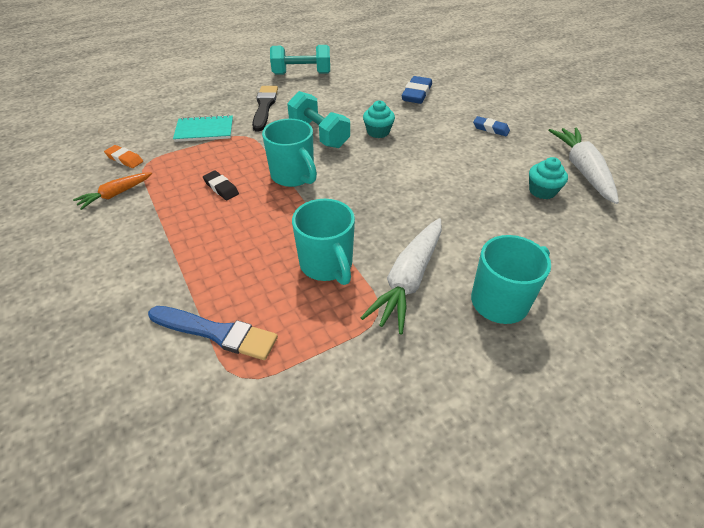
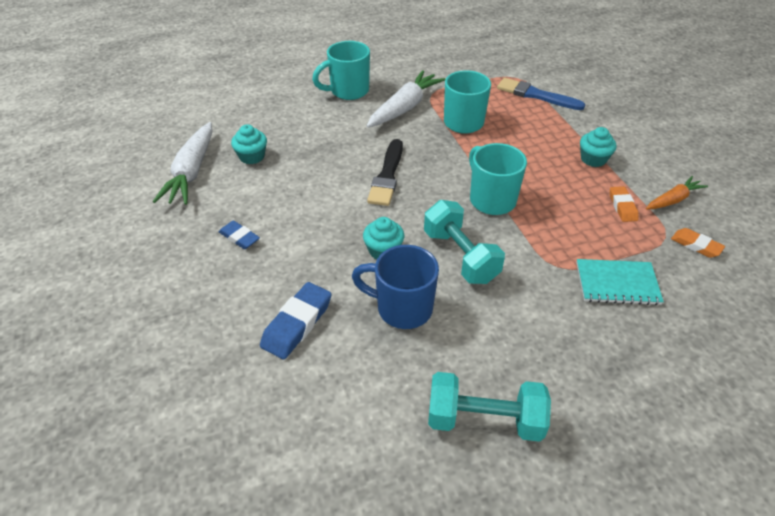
camera: 170 degrees left, 0 degrees up
(170, 183) = (622, 206): none -> orange eraser
(176, 230) = (593, 159): none -> turquoise cupcake
(221, 188) = (565, 195): black eraser -> none
(264, 106) = (541, 325): black brush -> black brush (387, 176)
(354, 105) = (402, 308): none -> blue mug

